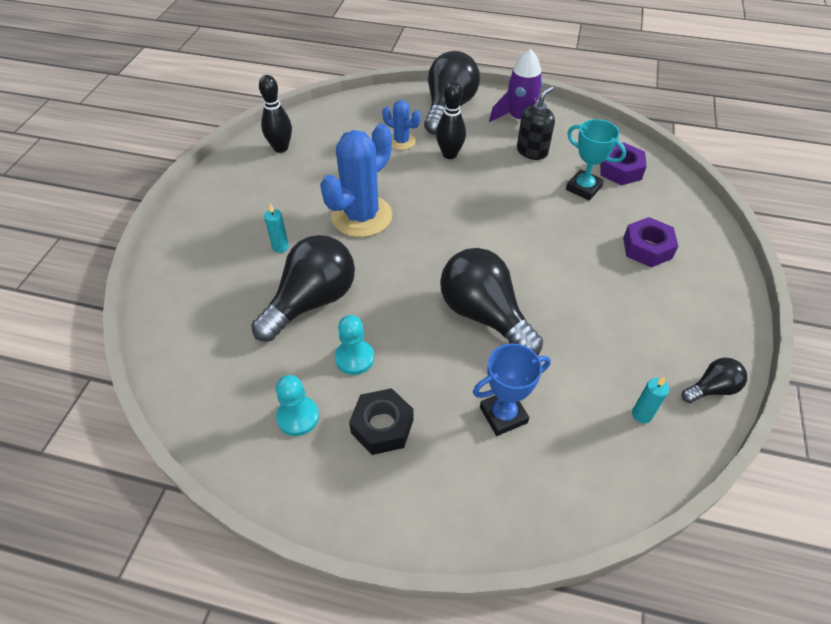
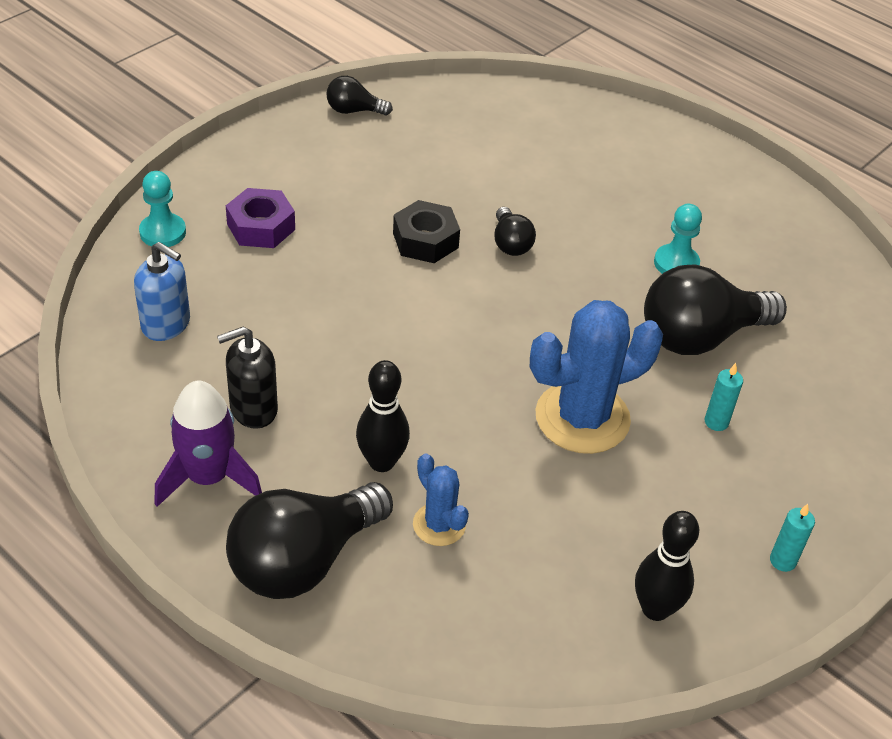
camera: 155 degrees left, 5 degrees down
(298, 417) = (755, 240): turquoise pawn -> turquoise pawn (163, 232)
(382, 426) = (676, 203): black nut -> black nut (425, 240)
(484, 315) = (510, 243): black light bulb -> black light bulb, size x0.49
(503, 415) = (558, 167): blue trophy -> none
(583, 188) = (246, 323): turquoise trophy -> none
(620, 170) = (166, 324): purple nut -> blue soap dispenser
(642, 414) = (435, 121): turquoise candle -> turquoise candle (782, 561)

